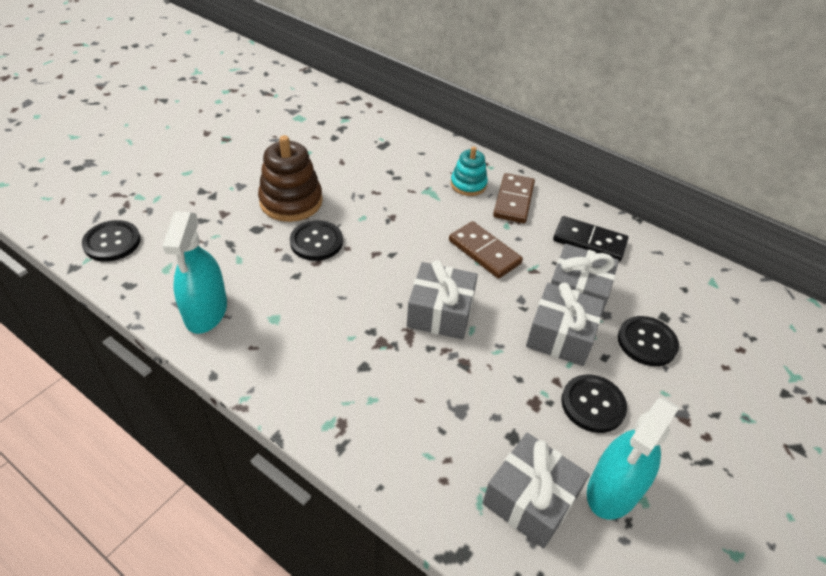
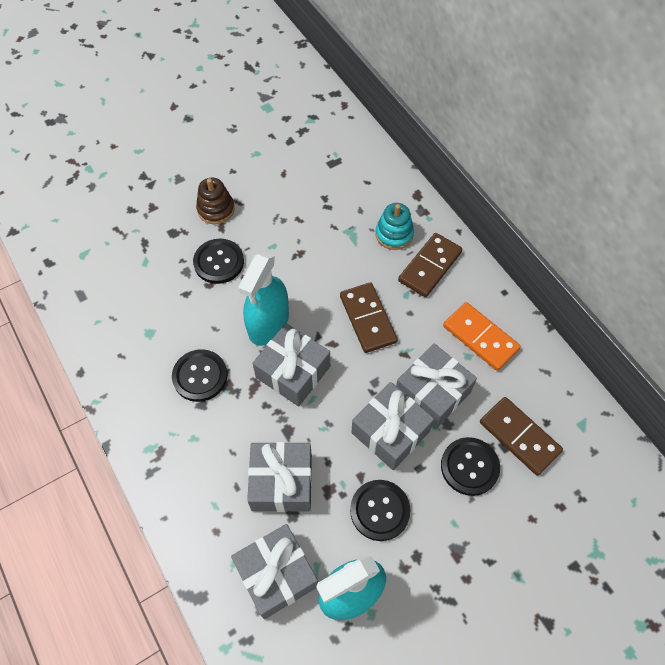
camera: 25 degrees right, 15 degrees up
(112, 242) = (50, 213): black button -> black button (200, 376)
(206, 311) = (98, 308): turquoise spray bottle -> turquoise spray bottle (268, 323)
(291, 201) = (216, 209): brown stacking toy -> brown stacking toy, size x0.62
(485, 411) = (282, 482): none -> grey gift
(589, 241) = (480, 338): black domino -> orange domino
(671, 306) = (519, 437): none -> brown domino

